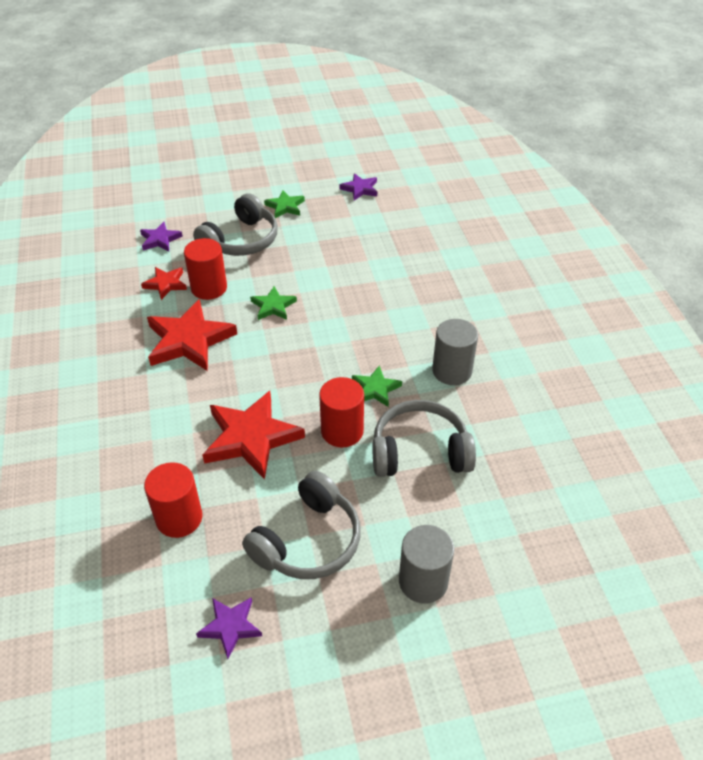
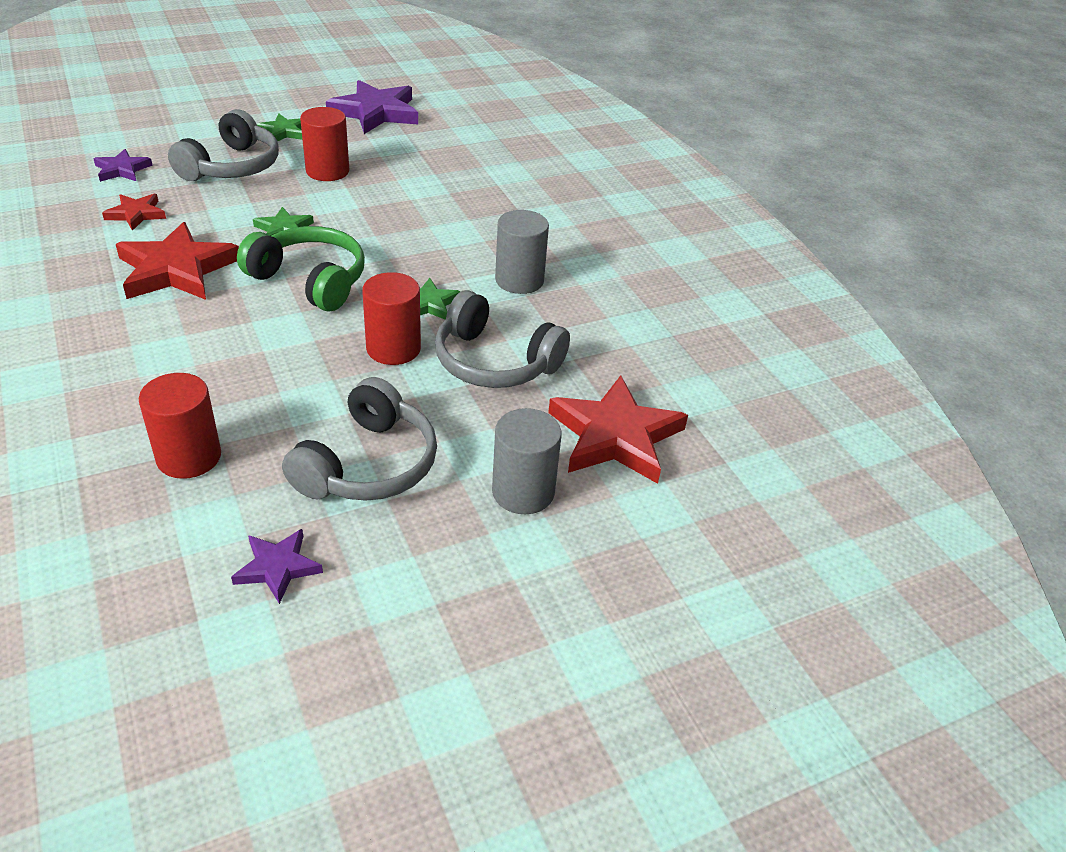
camera: 15 degrees left, 5 degrees down
(209, 288) = (196, 215): red cylinder -> red cylinder (327, 171)
(251, 438) = (275, 364): red star -> red star (615, 436)
(286, 358) = (310, 280): none -> green headphones
(360, 189) = (376, 112): purple star -> purple star, size x1.90
(420, 452) = (495, 362): grey headphones -> grey headphones turned 135 degrees counterclockwise

